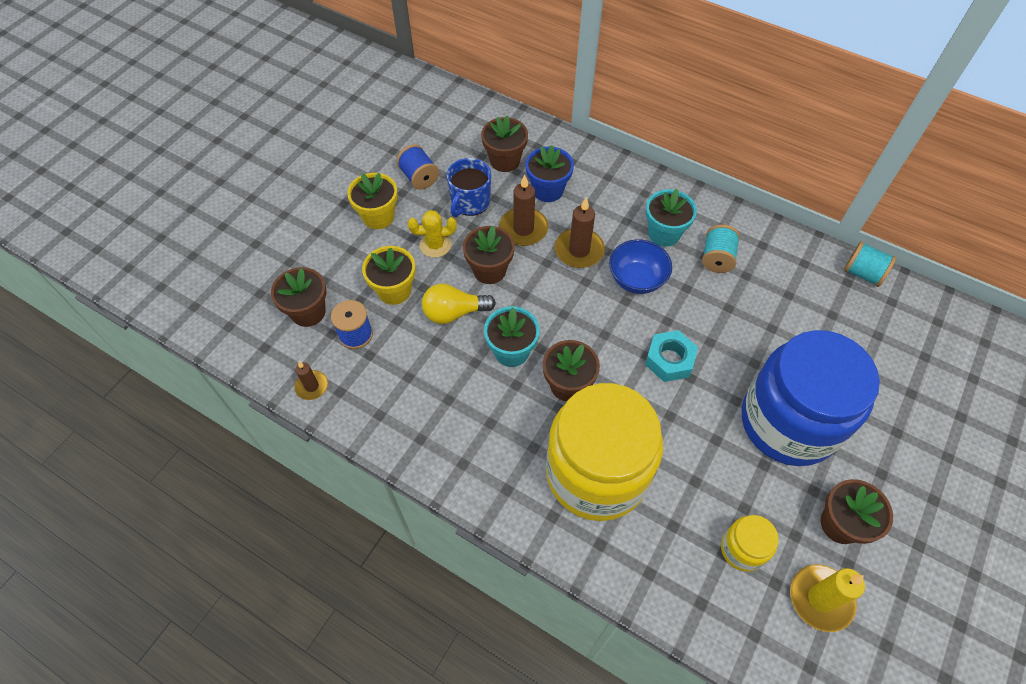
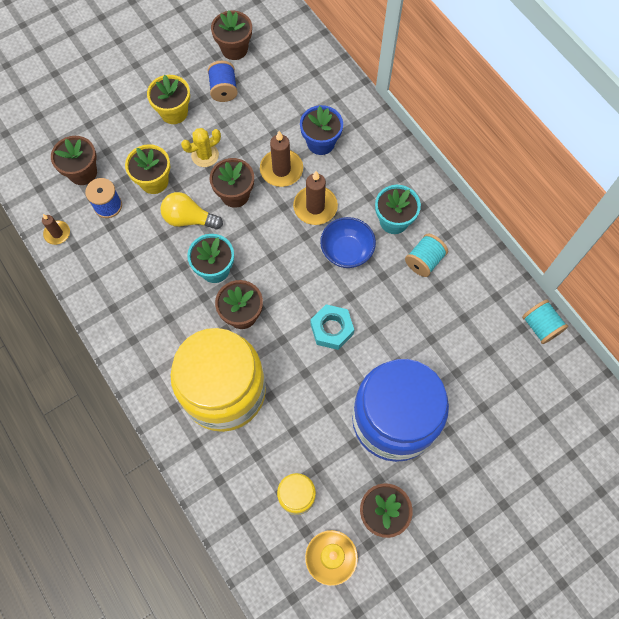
camera: 25 degrees right, 10 degrees up
(435, 245) = (205, 155): yellow cactus -> yellow cactus turned 45 degrees counterclockwise
(470, 202) = (252, 128): blue mug -> none
(505, 160) = (301, 101): brown flower pot -> brown flower pot (234, 49)

